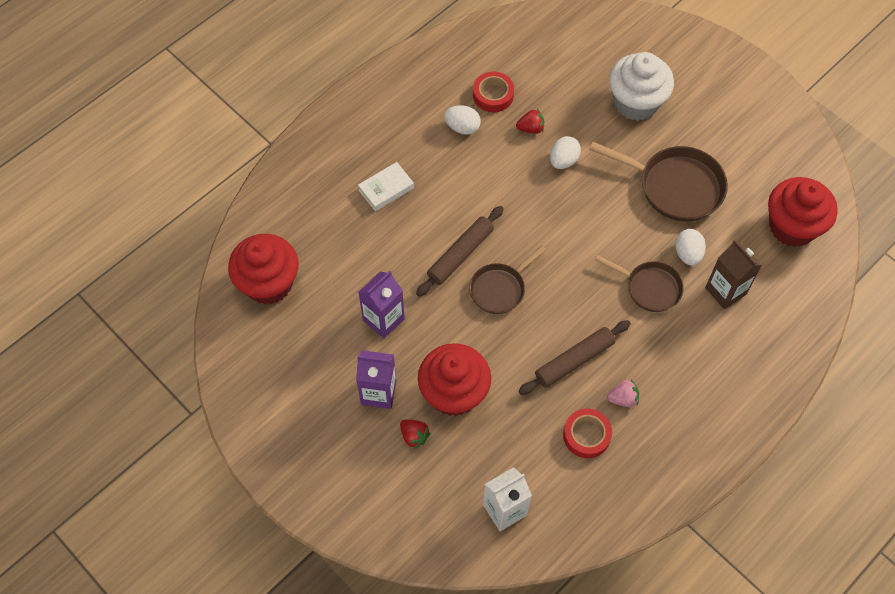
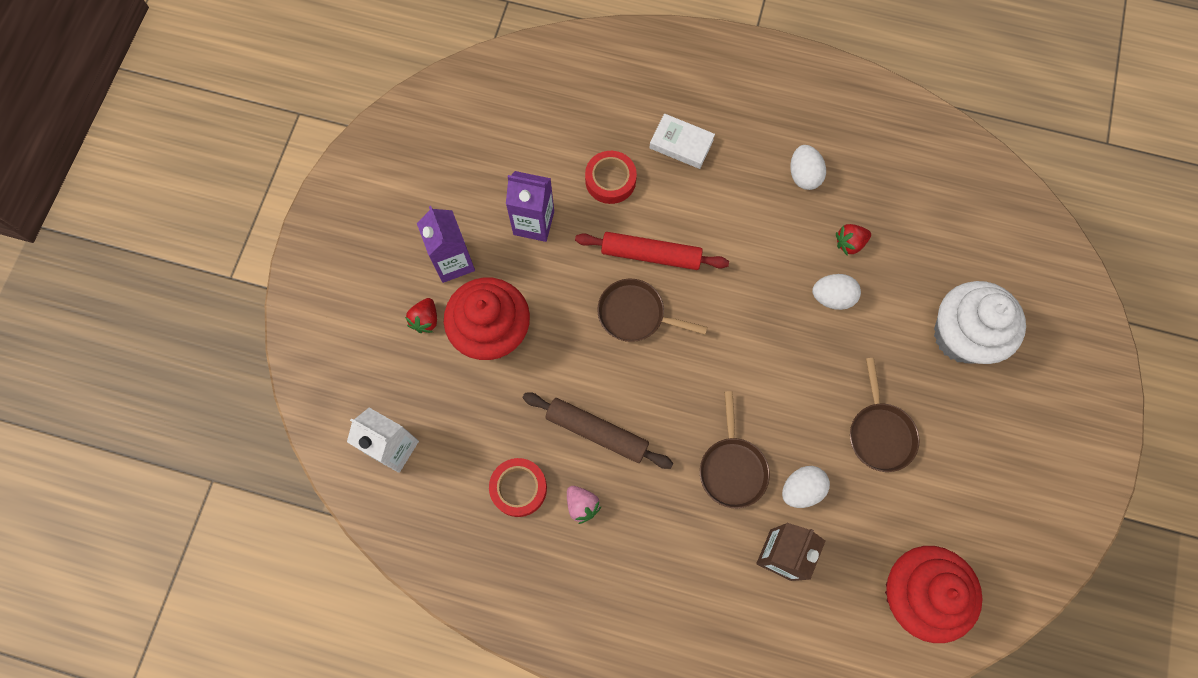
camera: 60 degrees right, 10 degrees up
(268, 283) = (510, 100): red cupcake -> none
(460, 254) = (651, 255): brown rolling pin -> red rolling pin
(493, 95) = (865, 184): red tape -> red tape (610, 180)
(531, 128) = (849, 243): red strawberry -> red strawberry turned 105 degrees clockwise
(675, 186) = (880, 433): brown pan -> brown pan, size x0.63

